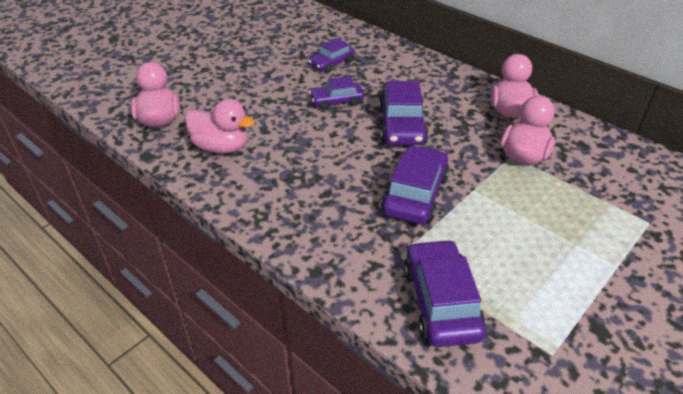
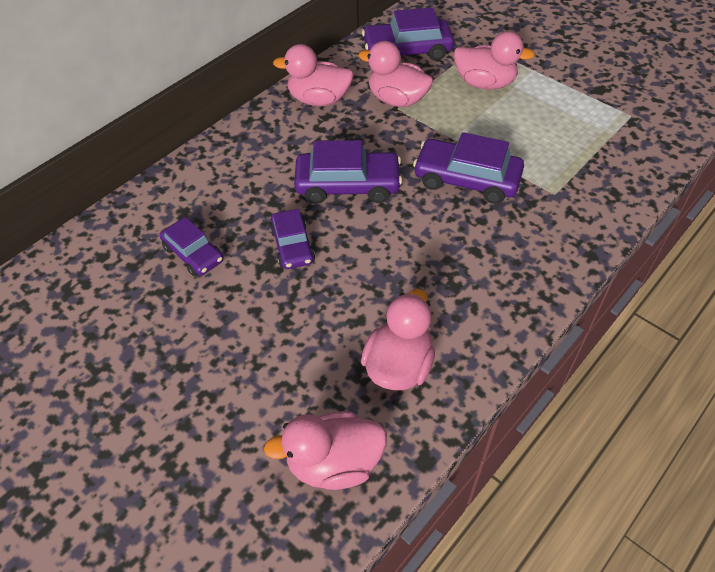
camera: 90 degrees left, 10 degrees up
(441, 302) = (601, 170): purple car -> purple car (407, 51)
(572, 220) = (485, 83): none -> pink duck

